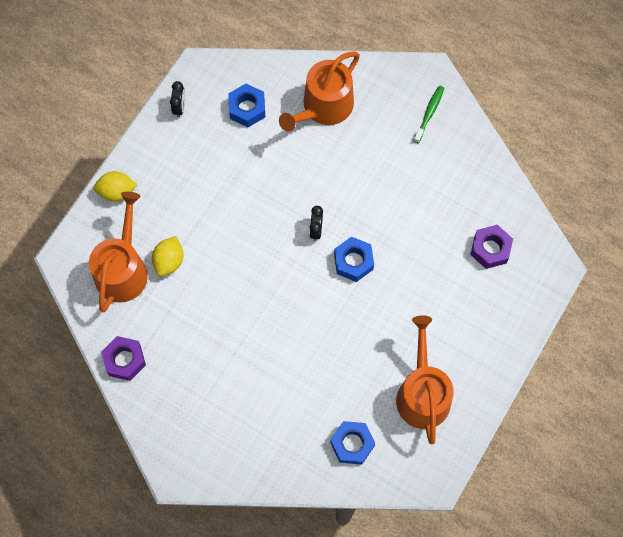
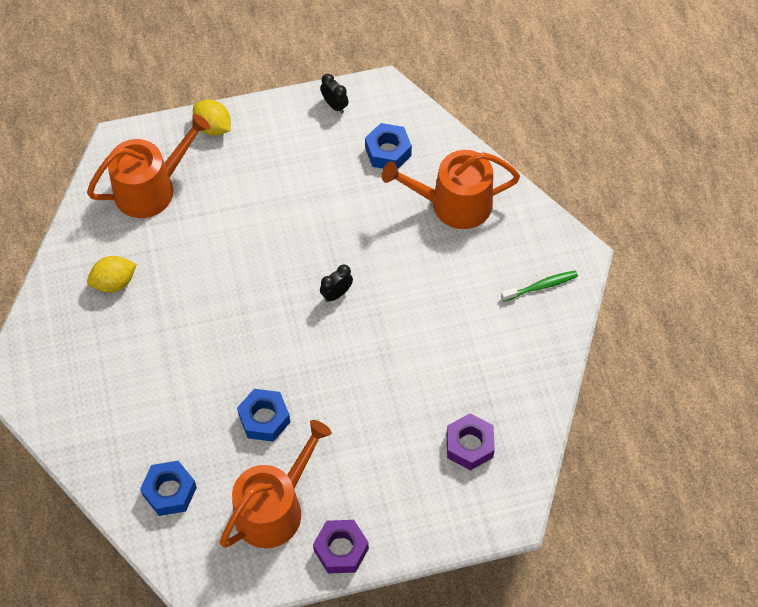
camera: 45 degrees right, 10 degrees down
(125, 360) = (74, 257): purple nut -> purple nut (341, 549)
(169, 261) = (193, 213): yellow lemon -> yellow lemon (114, 282)
(179, 107) = (335, 105): black clock -> black clock turned 90 degrees counterclockwise
(353, 261) = (338, 347): blue nut -> blue nut (264, 419)

